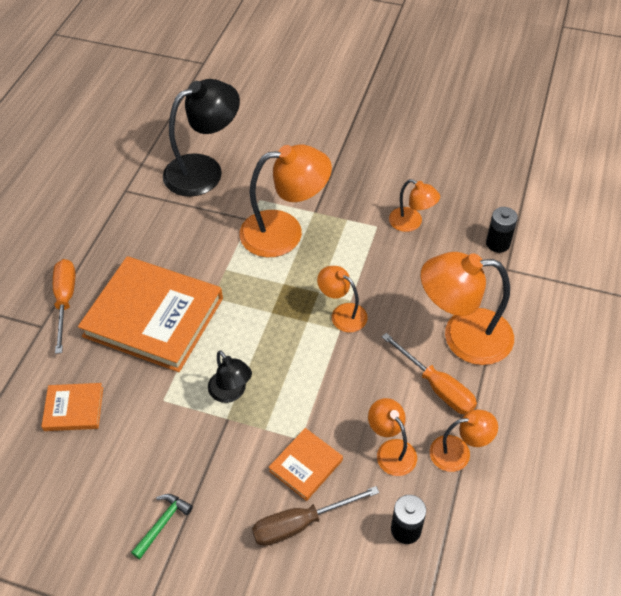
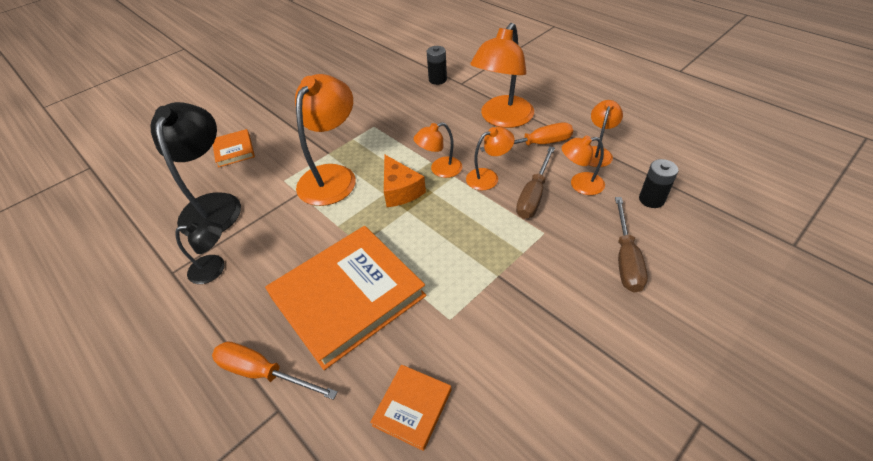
camera: 60 degrees left, 5 degrees down
(162, 523) = (590, 363): green hammer -> none
(231, 392) = (472, 263): black lamp -> black lamp (215, 268)
(295, 294) = (400, 190): none -> orange cheese
(306, 465) = (571, 237): orange book -> orange book (234, 150)
(350, 411) = (533, 195): none -> brown screwdriver
(411, 223) = (386, 109): orange lamp -> orange lamp (488, 177)

